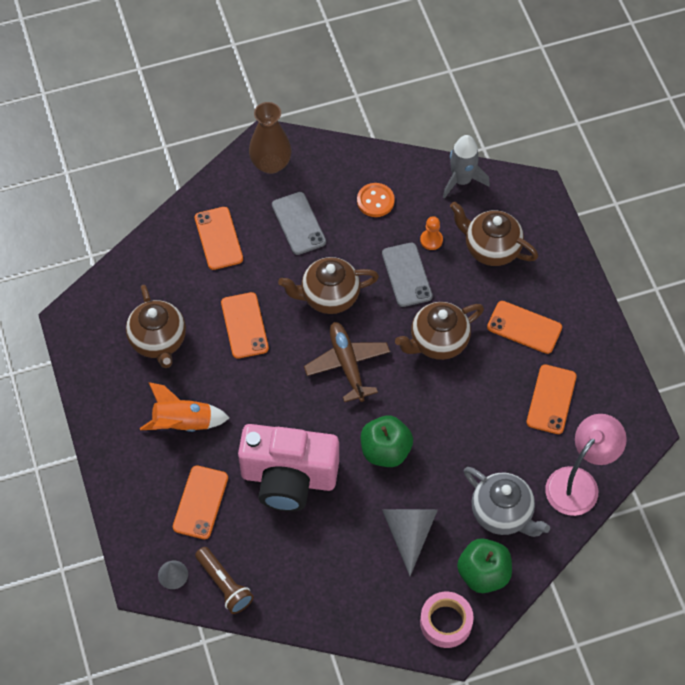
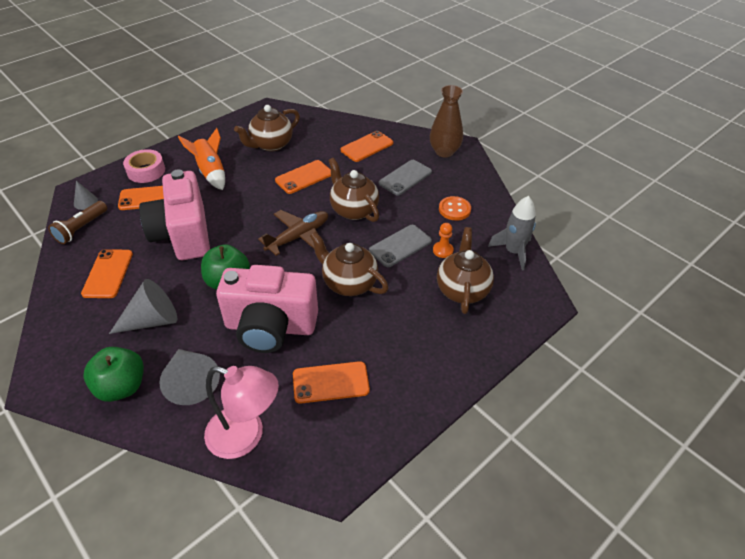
camera: 65 degrees right, 15 degrees down
(446, 622) = (65, 374): pink tape -> pink tape (146, 171)
(465, 429) = (270, 327): none -> pink camera
(502, 513) = (191, 382): grey teapot -> grey cone
(524, 327) = (397, 337): orange phone -> orange phone (108, 273)

